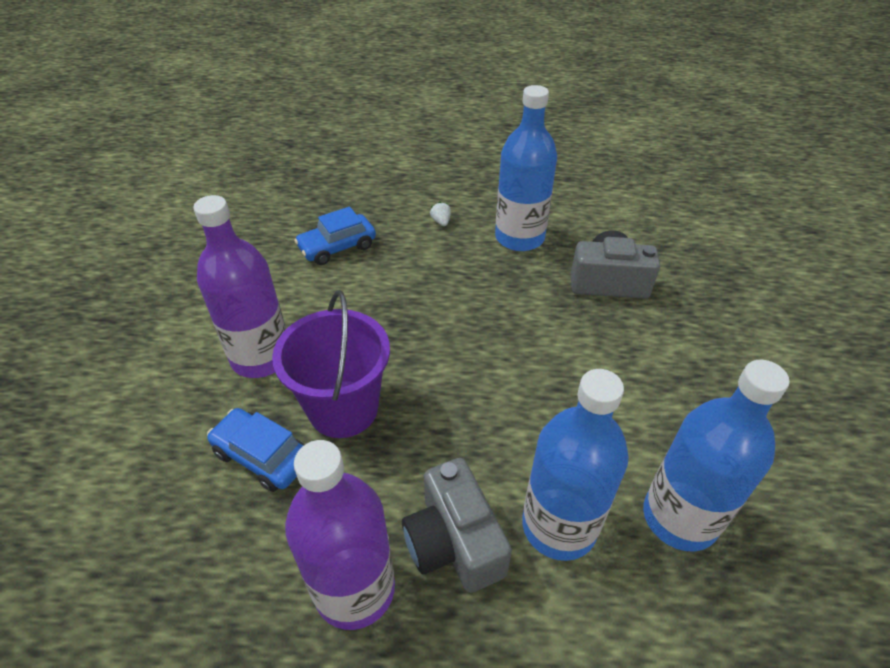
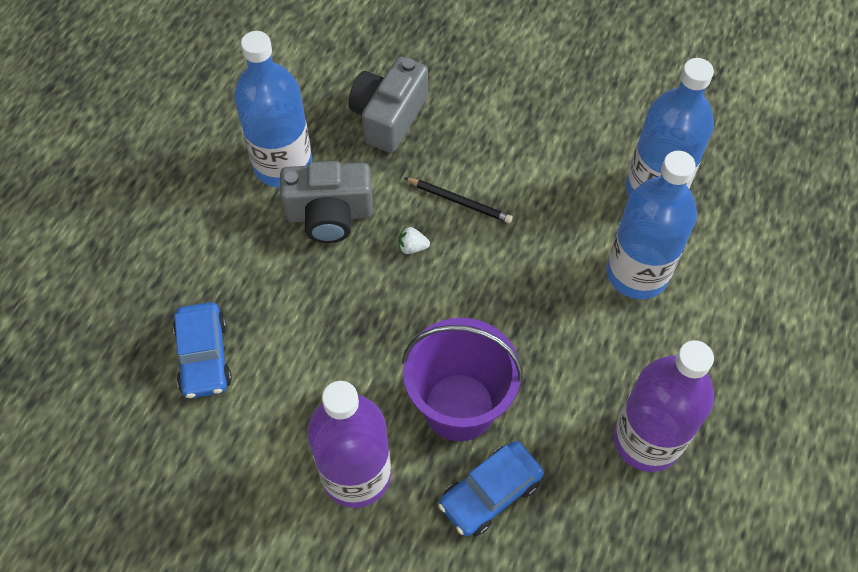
camera: 70 degrees left, 15 degrees up
(441, 222) = (214, 232): white strawberry -> white strawberry (412, 247)
(454, 542) = (628, 354): grey camera -> grey camera (329, 214)
(554, 351) = (460, 201): none -> black pencil

